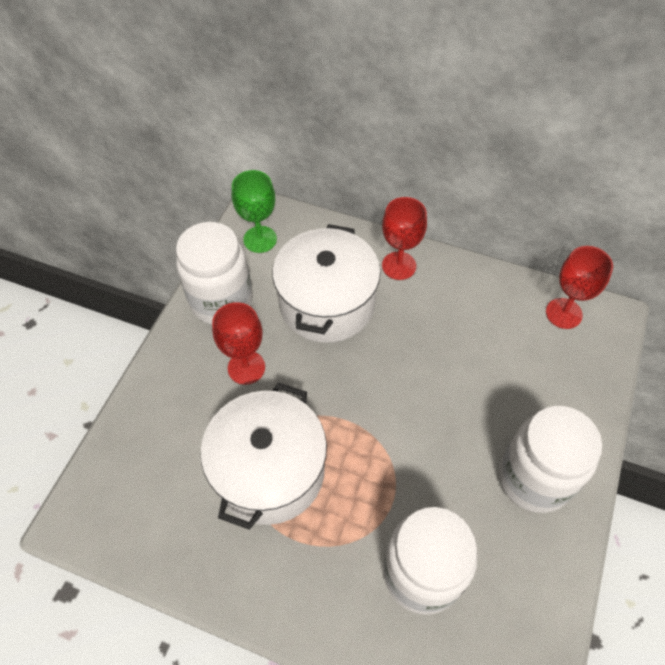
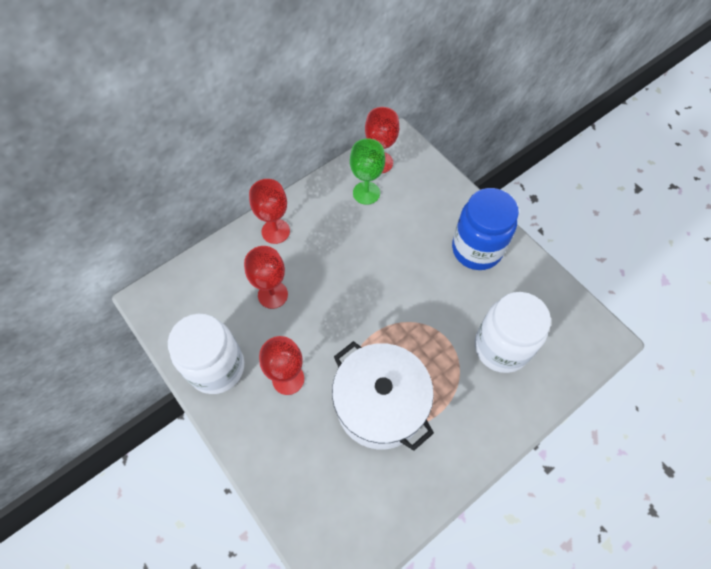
camera: 60 degrees left, 5 degrees up
(260, 239) = (180, 310): green goblet -> green goblet (366, 193)
(327, 303) = (272, 295): white pot -> red goblet
(534, 478) = (476, 249): white jar -> blue jar

